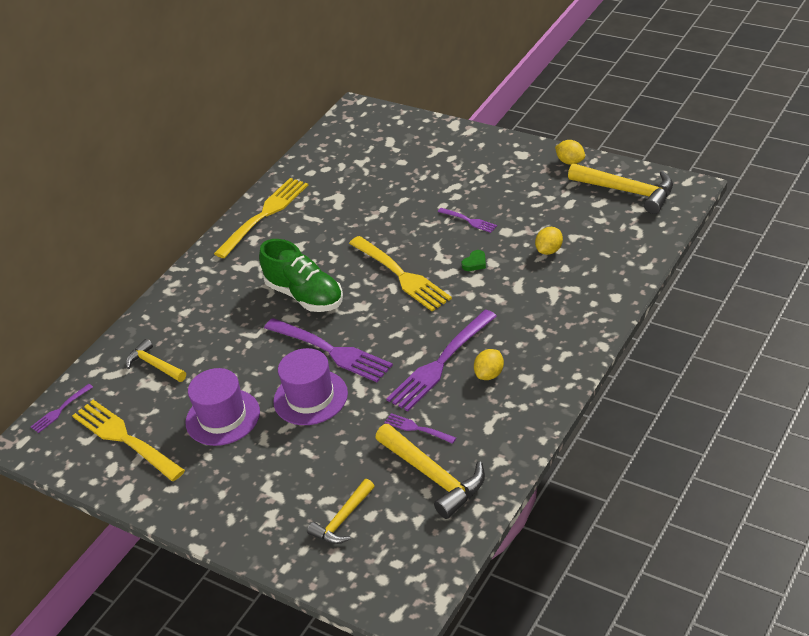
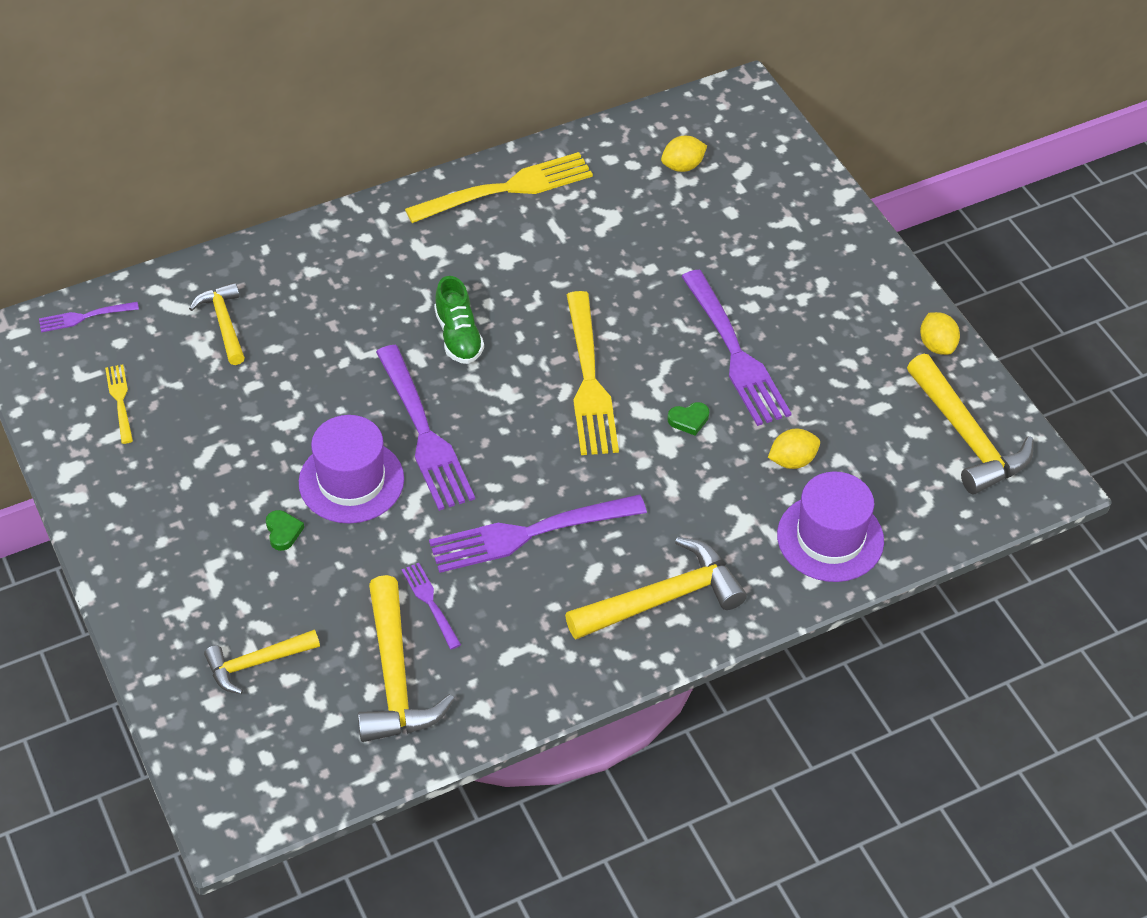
camera: 25 degrees right, 10 degrees up
(125, 439) = (120, 401): yellow fork -> yellow fork, size x0.48
(223, 417) = (239, 443): purple hat -> purple hat (830, 538)
(294, 445) = (283, 532): none -> green heart
(305, 295) = (458, 336): green shoe -> green shoe, size x0.63
(469, 220) = (735, 353): purple fork -> purple fork, size x2.07
(490, 374) = (571, 586): yellow lemon -> yellow lemon (682, 166)
(546, 350) = (663, 599): none -> yellow hammer

